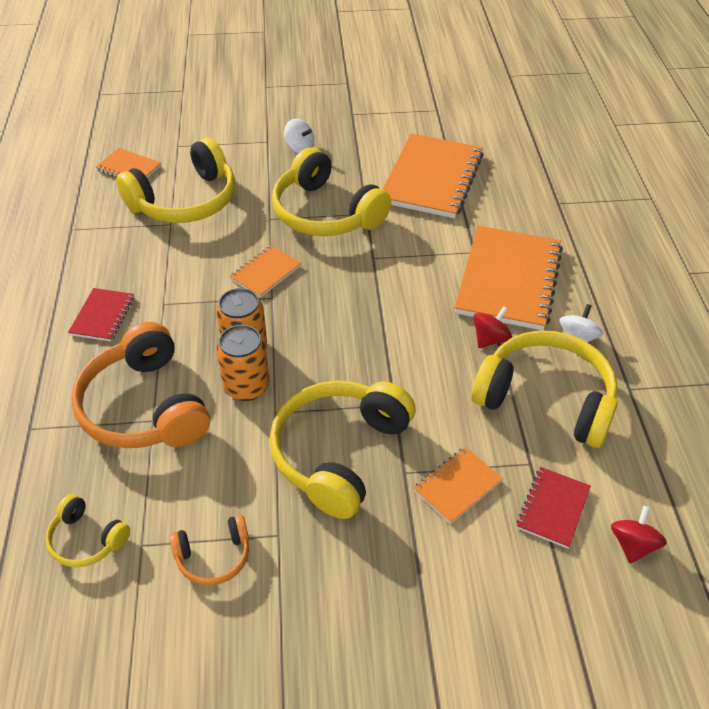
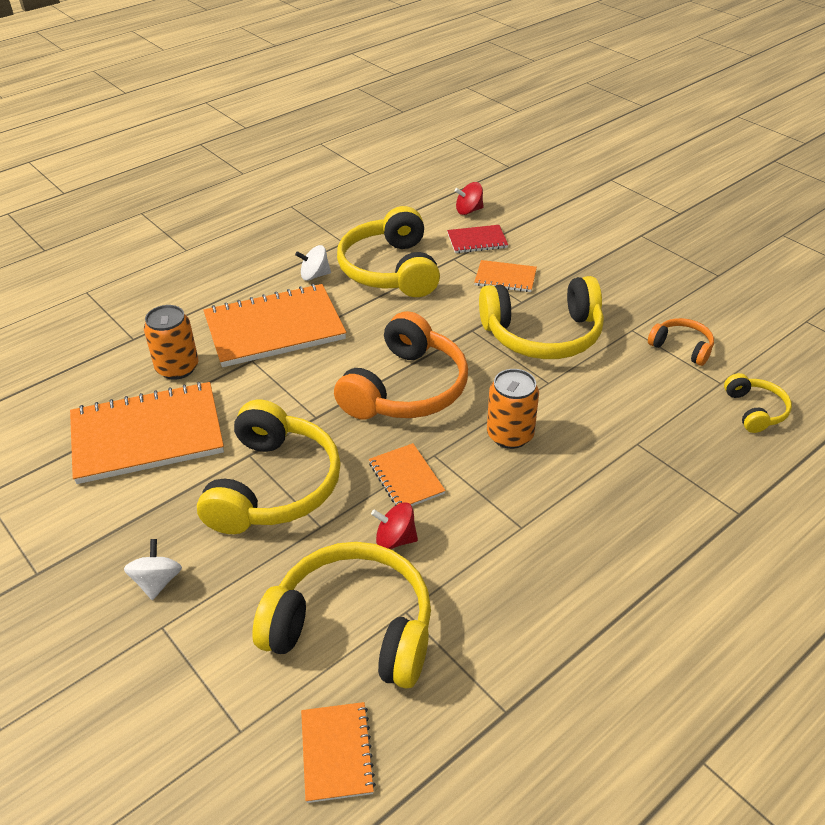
camera: 125 degrees left, 5 degrees down
(102, 316) = (586, 563): red notebook -> none
(144, 407) = (633, 457): orange headphones -> orange headphones (406, 389)
(246, 386) = (544, 411): orange can -> orange can (177, 368)
(266, 273) = (406, 478): orange notebook -> orange notebook turned 60 degrees clockwise
(490, 339) = (356, 312): red spinning top -> red spinning top (395, 539)

